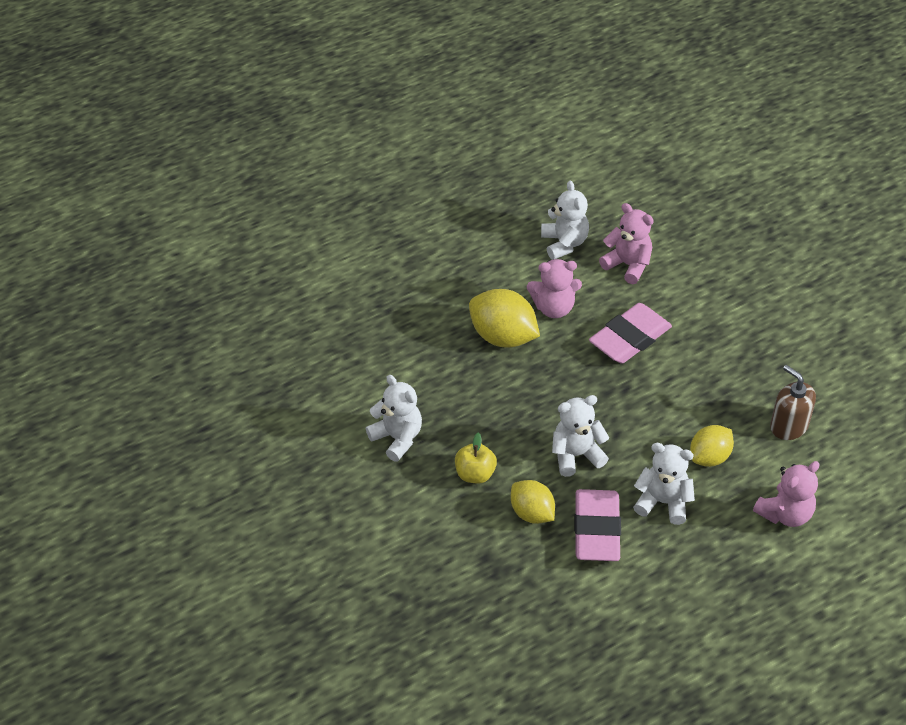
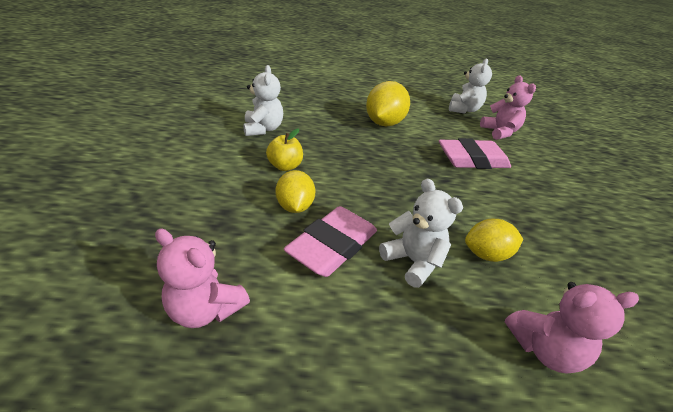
camera: 30 degrees right, 10 degrees down
(503, 337) = (384, 123): yellow lemon -> yellow lemon turned 45 degrees clockwise
(554, 308) = (430, 127): pink teddy bear -> pink teddy bear (206, 308)
(576, 455) = (369, 193): white teddy bear -> none
(788, 426) = (587, 274): brown soap dispenser -> none

